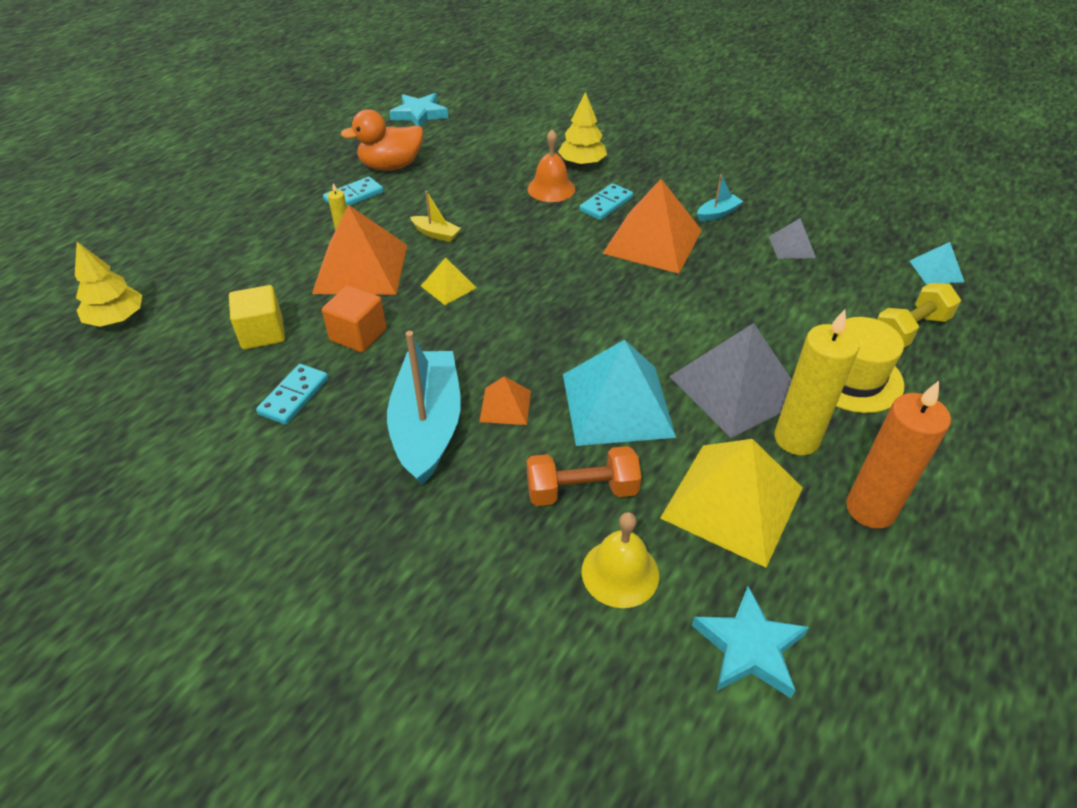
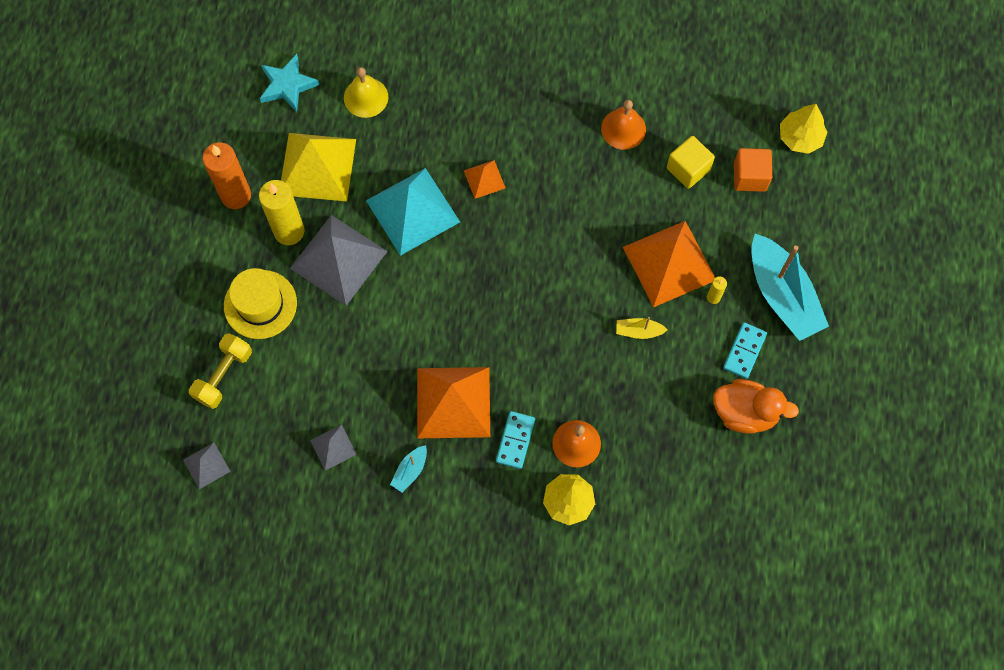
camera: 155 degrees right, 25 degrees up
(294, 396) = (623, 129): turquoise domino -> orange bell
(358, 335) = (621, 196): orange cube -> orange cube (750, 177)
(391, 166) = (745, 412): orange duck -> orange duck turned 60 degrees clockwise
(419, 114) = (784, 522): turquoise star -> none
(427, 426) = (524, 143): turquoise boat -> turquoise boat (782, 295)
(448, 287) = (589, 272): yellow pyramid -> none
(581, 490) = (408, 138): orange dumbbell -> none
(936, 271) = (206, 465): turquoise pyramid -> grey pyramid

